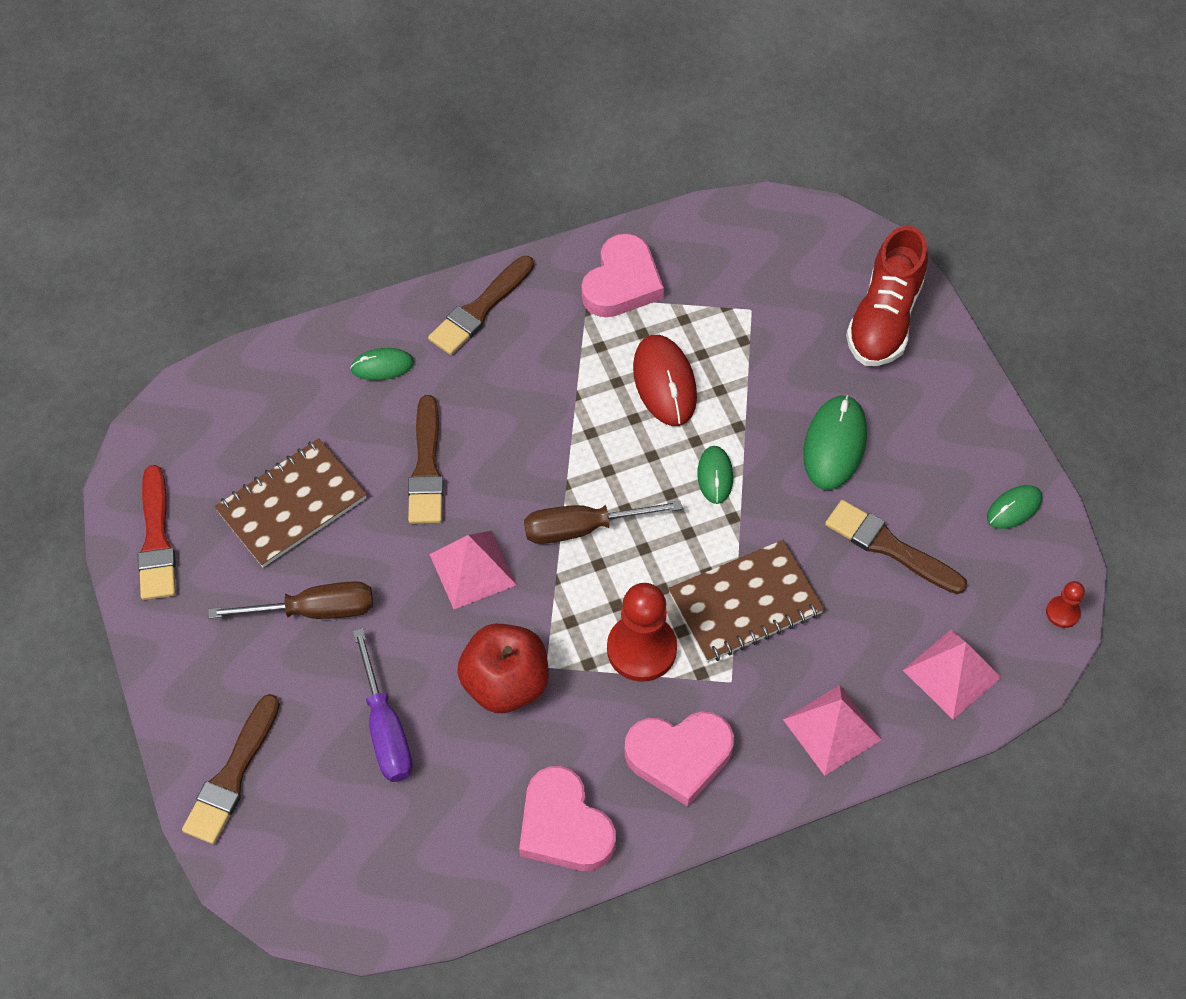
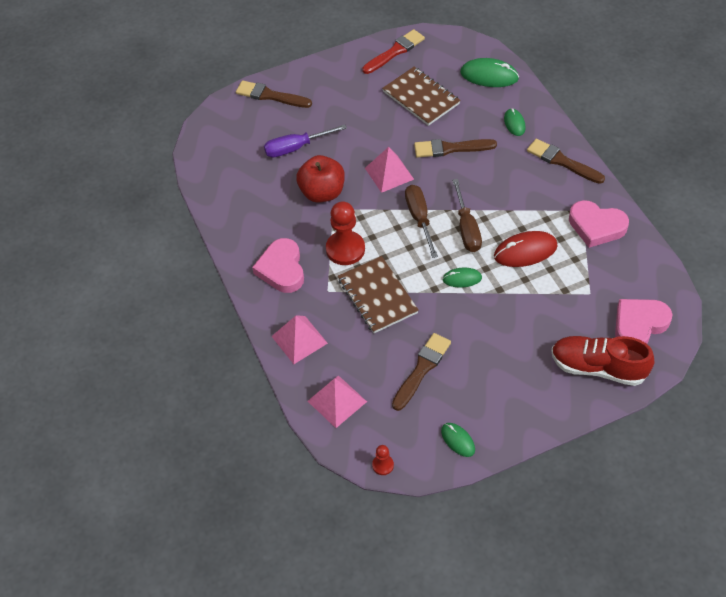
camera: 90 degrees right, 5 degrees down
(156, 540) = (395, 51): red brush -> red brush turned 150 degrees clockwise
(314, 610) = (360, 114): brown screwdriver -> brown screwdriver (466, 228)
(564, 826) = (243, 222): pink heart -> pink heart (639, 325)
(834, 445) = (493, 340): green mouse -> green mouse (489, 75)

